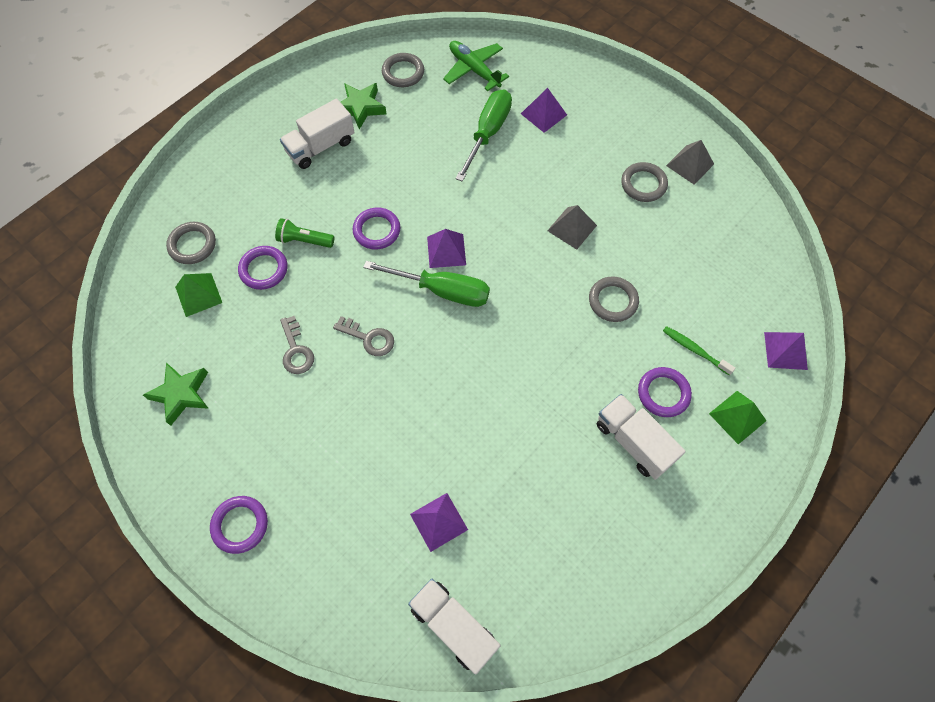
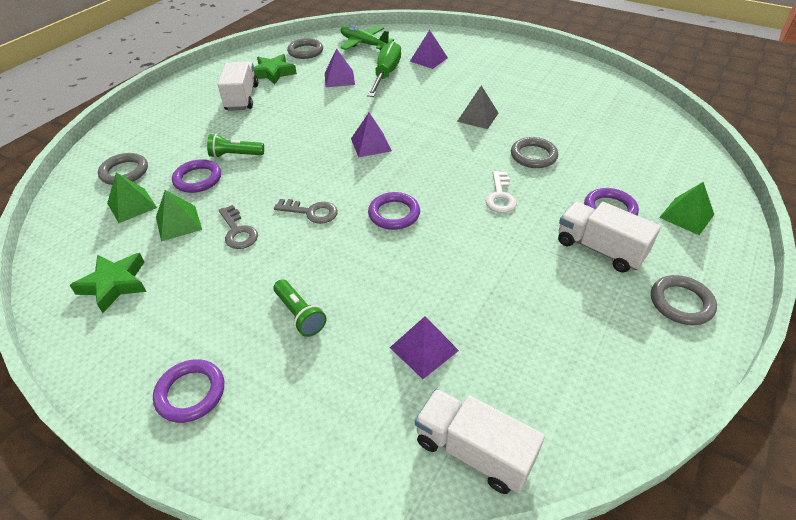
camera: 10 degrees left, 20 degrees down
(241, 328) = (178, 223): none -> green pyramid
(321, 147) = (242, 98): white truck -> white truck turned 135 degrees clockwise
(339, 463) = (300, 315): none -> green flashlight
(377, 230) = (303, 140): purple ring -> purple ring (394, 214)
(442, 290) = (374, 170): green screwdriver -> none
(559, 353) = (500, 196): none -> white key
(643, 184) = (526, 86): grey ring -> grey ring (681, 303)
(690, 164) = (559, 71): grey pyramid -> none
(694, 350) = (622, 176): green toothbrush -> none
(785, 350) = (701, 166): purple pyramid -> purple pyramid (339, 78)

